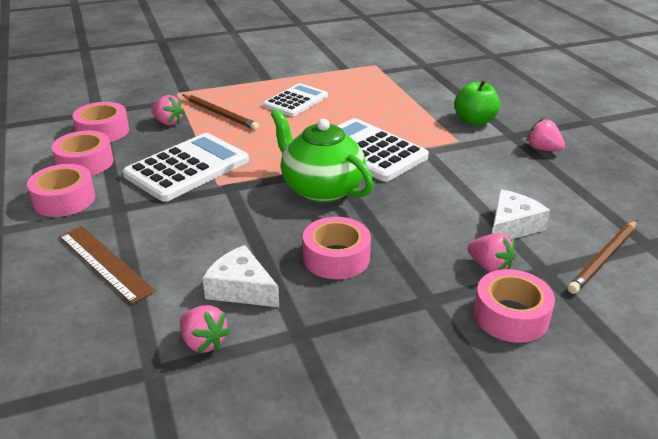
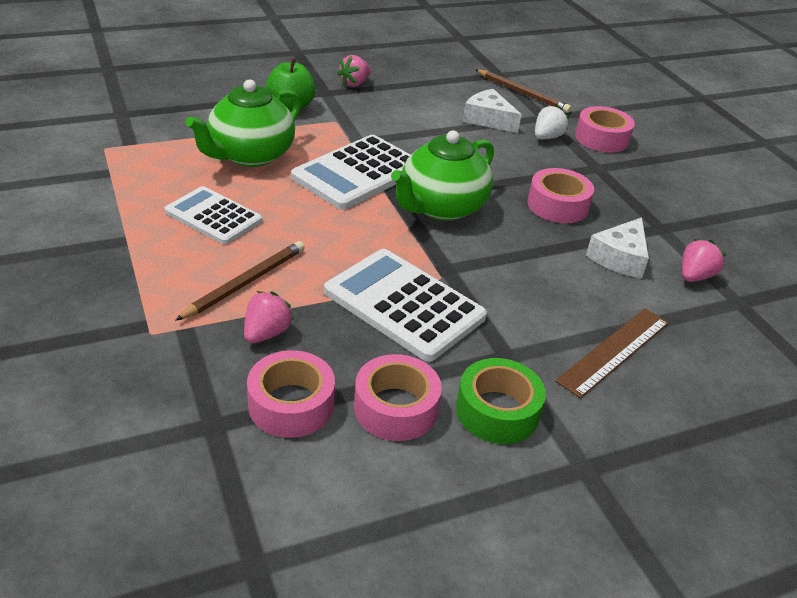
camera: 95 degrees left, 5 degrees up
(64, 199) = (497, 411): pink tape -> green tape
(382, 108) = (250, 155): none -> green teapot
(489, 267) = (547, 137): pink strawberry -> white strawberry

